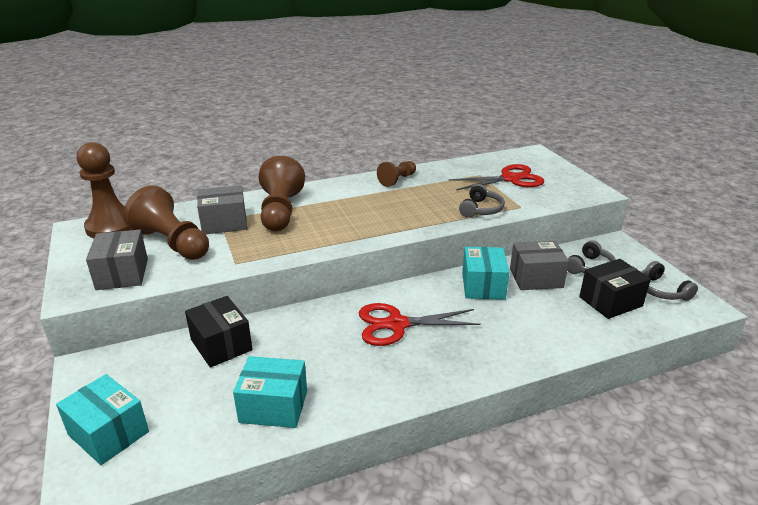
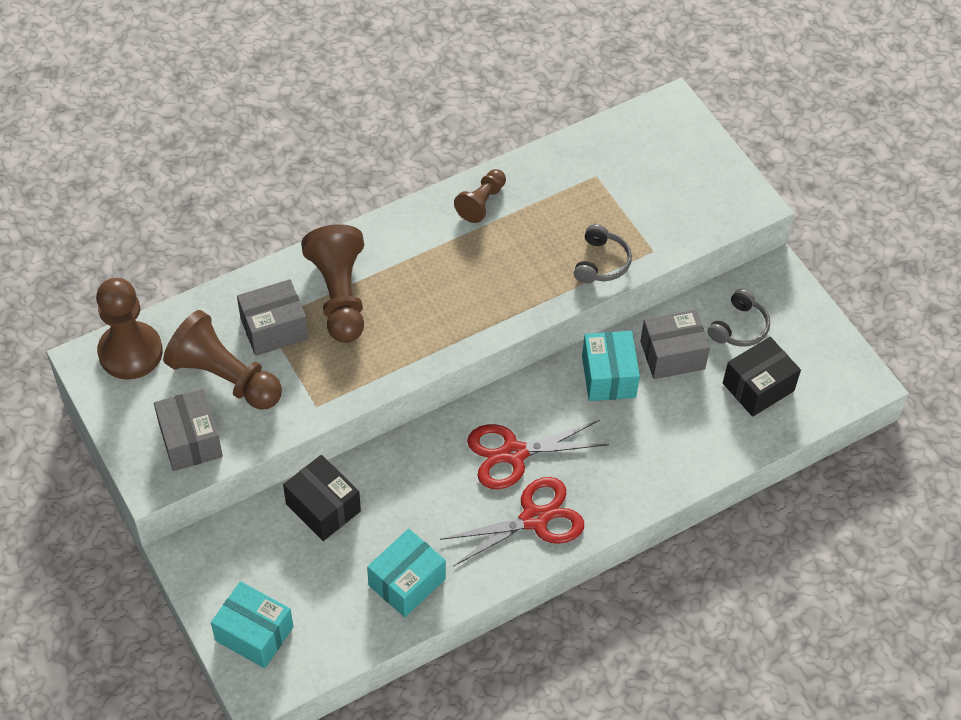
camera: 10 degrees left, 25 degrees up
(273, 406) = (407, 582): turquoise box -> turquoise box turned 45 degrees counterclockwise
(510, 179) = (638, 183): red scissors -> red scissors (534, 519)
(661, 290) = (819, 361): grey headphones -> none

